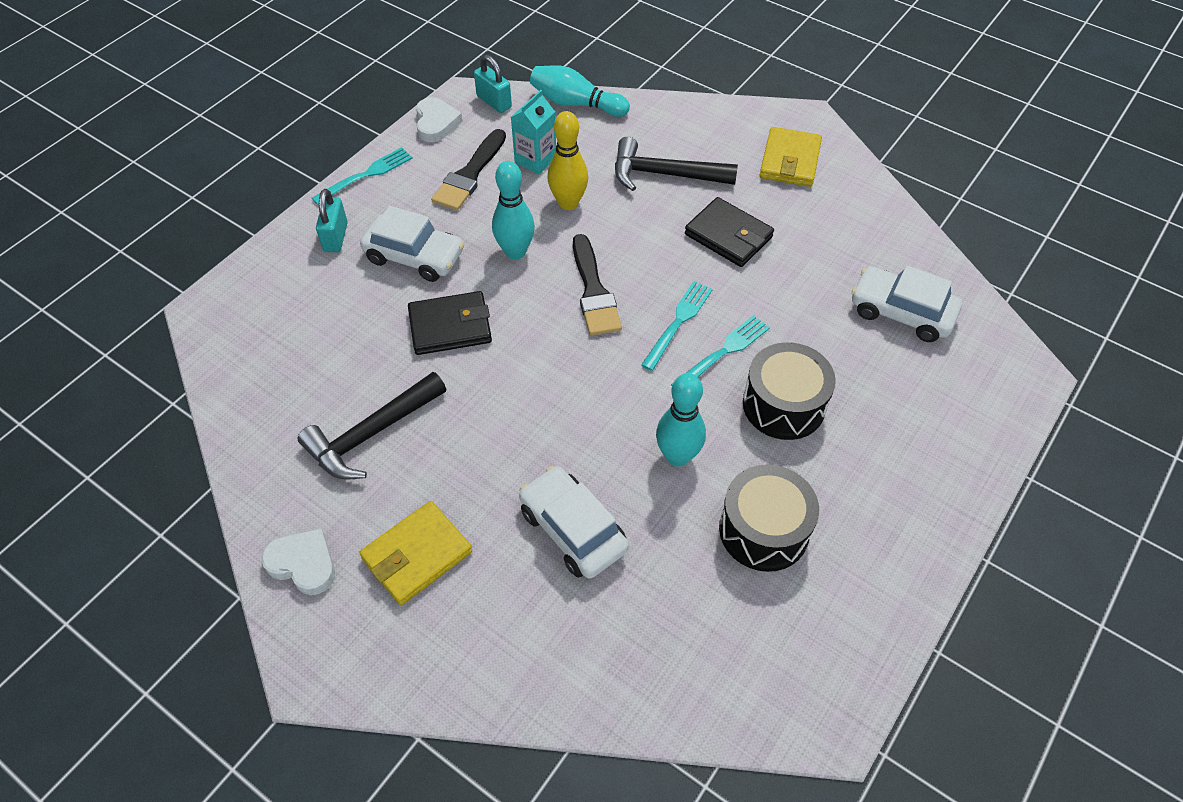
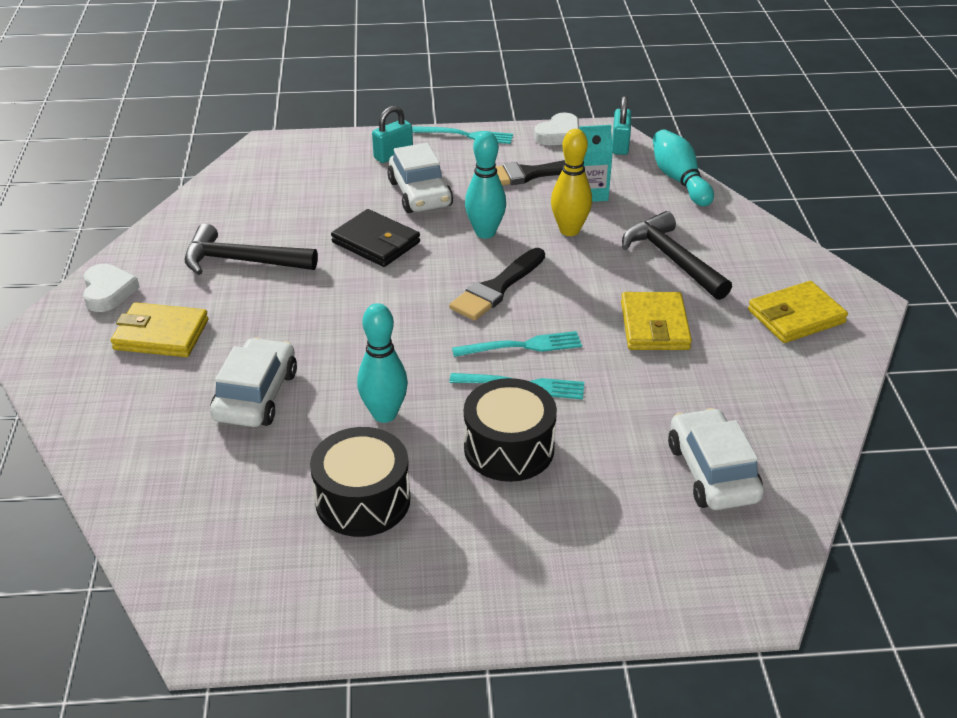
camera: 50 degrees right, 15 degrees down
(728, 236) = (654, 326): black wallet -> yellow wallet

